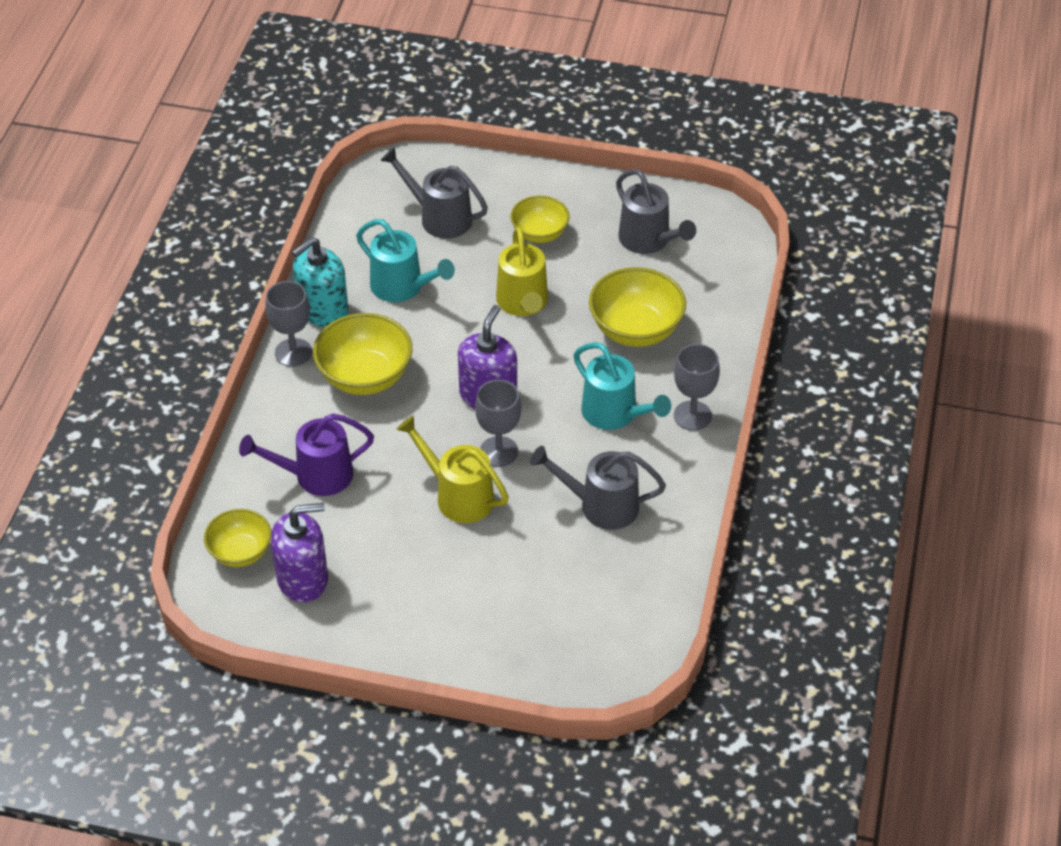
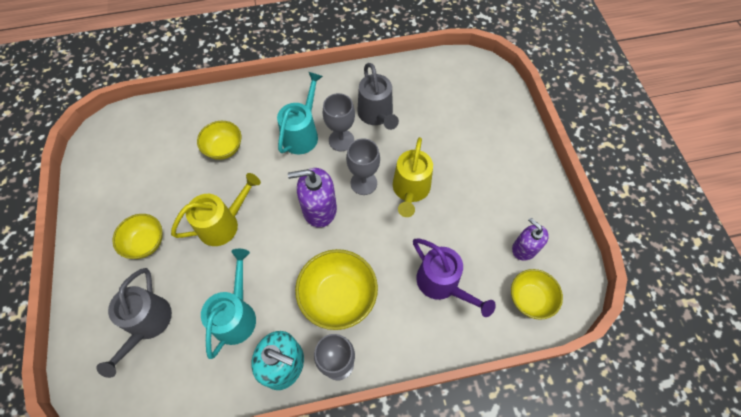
camera: 115 degrees left, 15 degrees up
(303, 579) = (524, 248): purple soap dispenser -> purple soap dispenser, size x0.66
(635, 329) = (224, 148): yellow bowl -> yellow bowl, size x0.64
(649, 241) = (134, 171): grey watering can -> none
(692, 415) = (285, 95): grey goblet -> grey goblet (341, 140)

